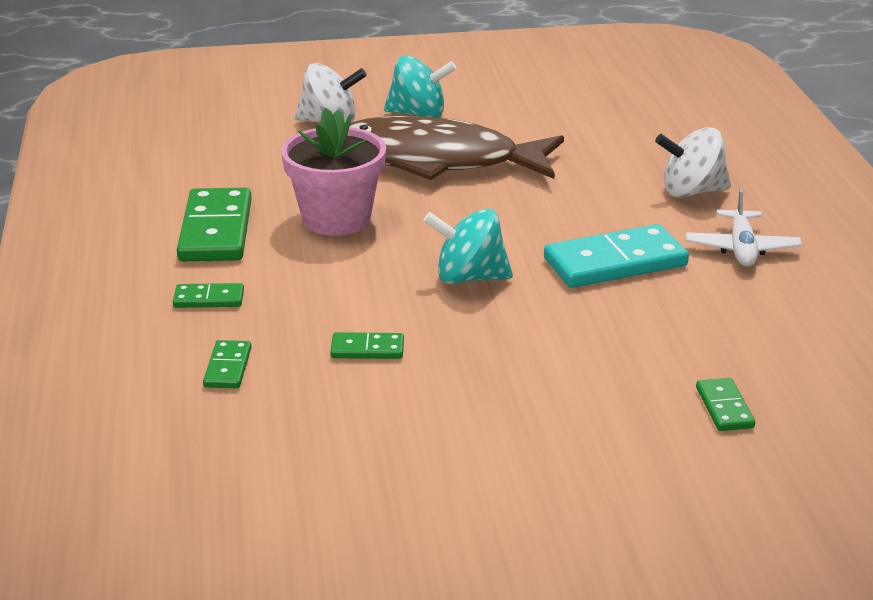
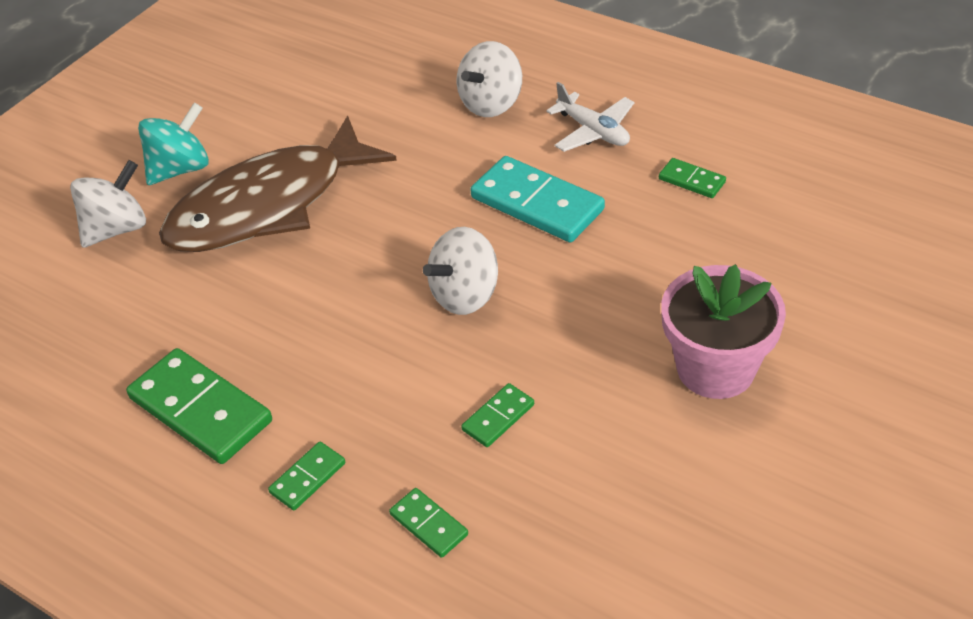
camera: 45 degrees left, 15 degrees up
(336, 219) = (281, 320): pink flower pot -> pink flower pot (715, 368)
(469, 277) = (465, 295): turquoise spinning top -> white spinning top
(615, 262) = (537, 204): turquoise domino -> turquoise domino turned 75 degrees counterclockwise
(724, 408) = (771, 270): green domino -> green domino (692, 180)

